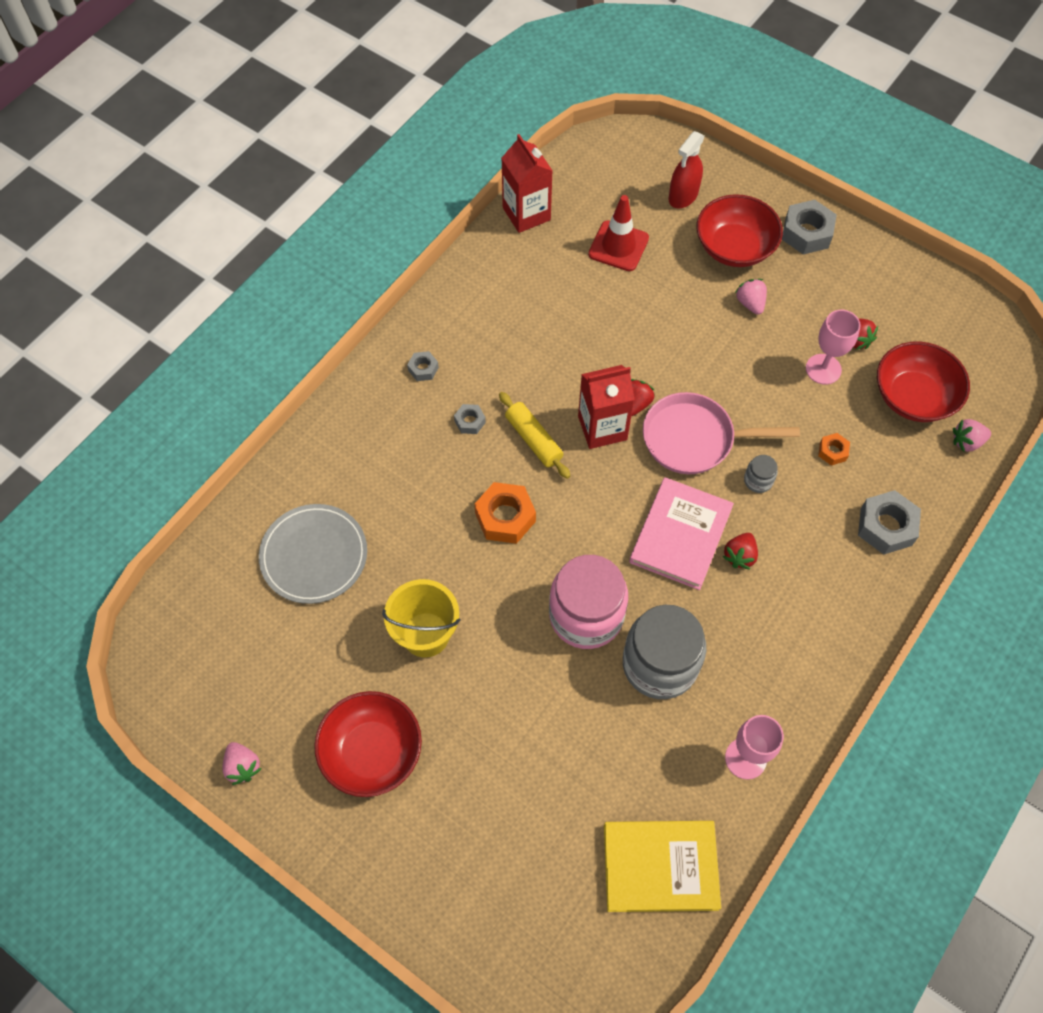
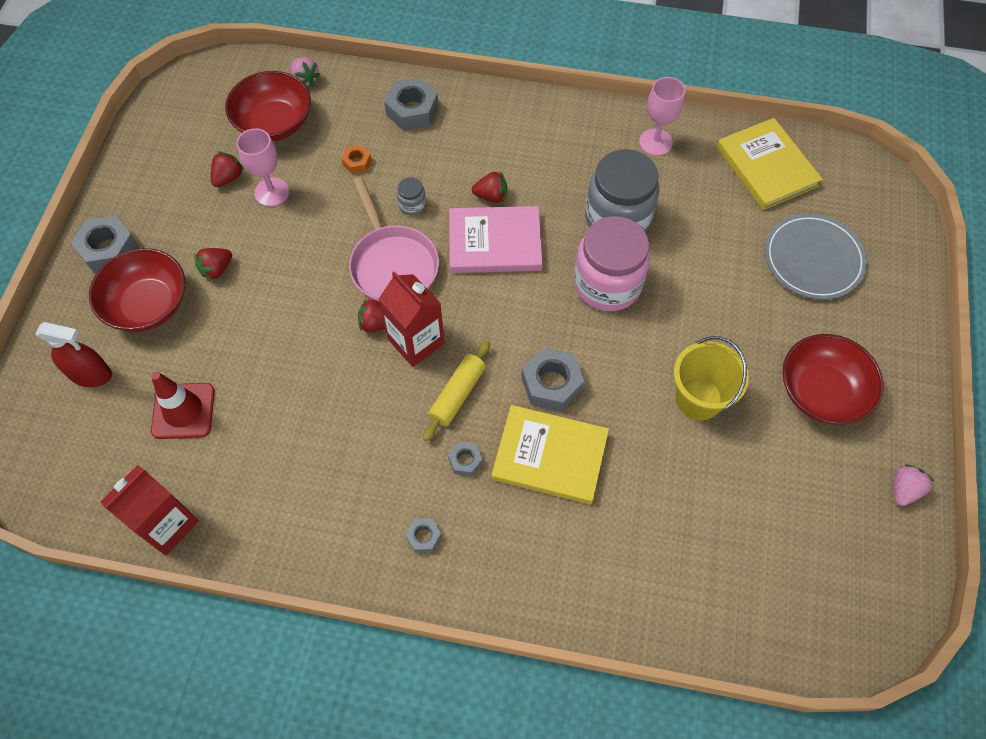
camera: 115 degrees left, 0 degrees up
(314, 555) = (684, 536): grey plate -> grey plate (813, 259)
(439, 486) = (550, 456): none -> yellow book
(505, 517) = (551, 384): orange nut -> grey nut
(750, 303) = (217, 269): pink strawberry -> red strawberry

